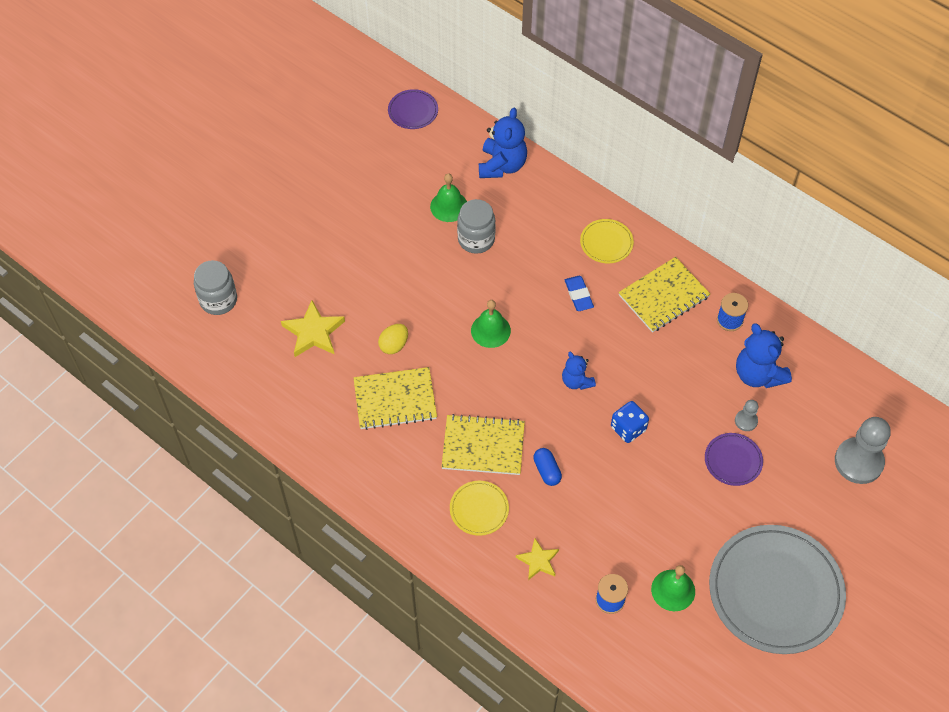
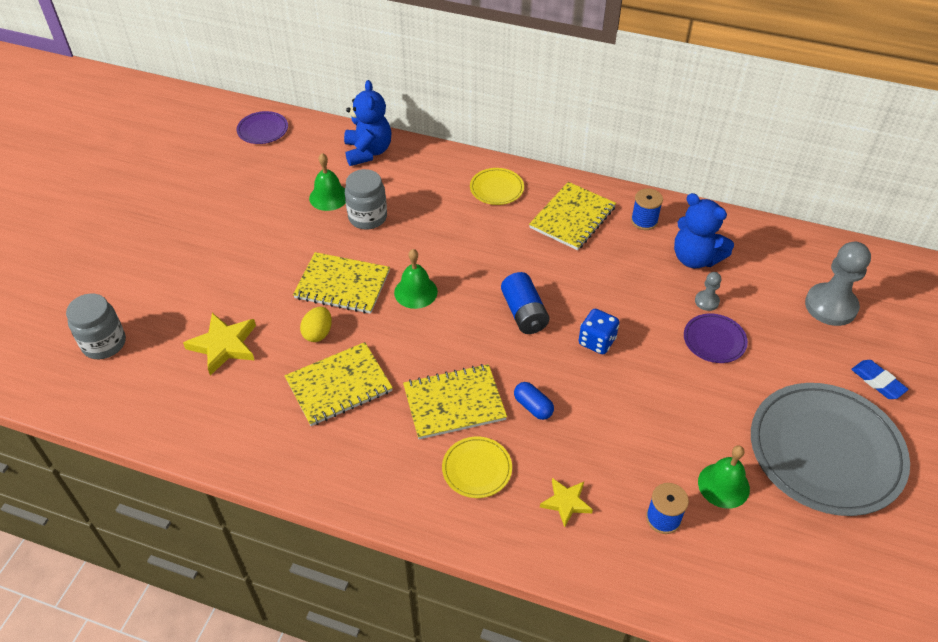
camera: 20 degrees left, 10 degrees down
(430, 303) = (342, 285): none -> yellow notebook
(576, 381) = (524, 313): blue teddy bear -> blue battery
(578, 295) = (490, 238): blue eraser -> blue eraser (877, 382)

